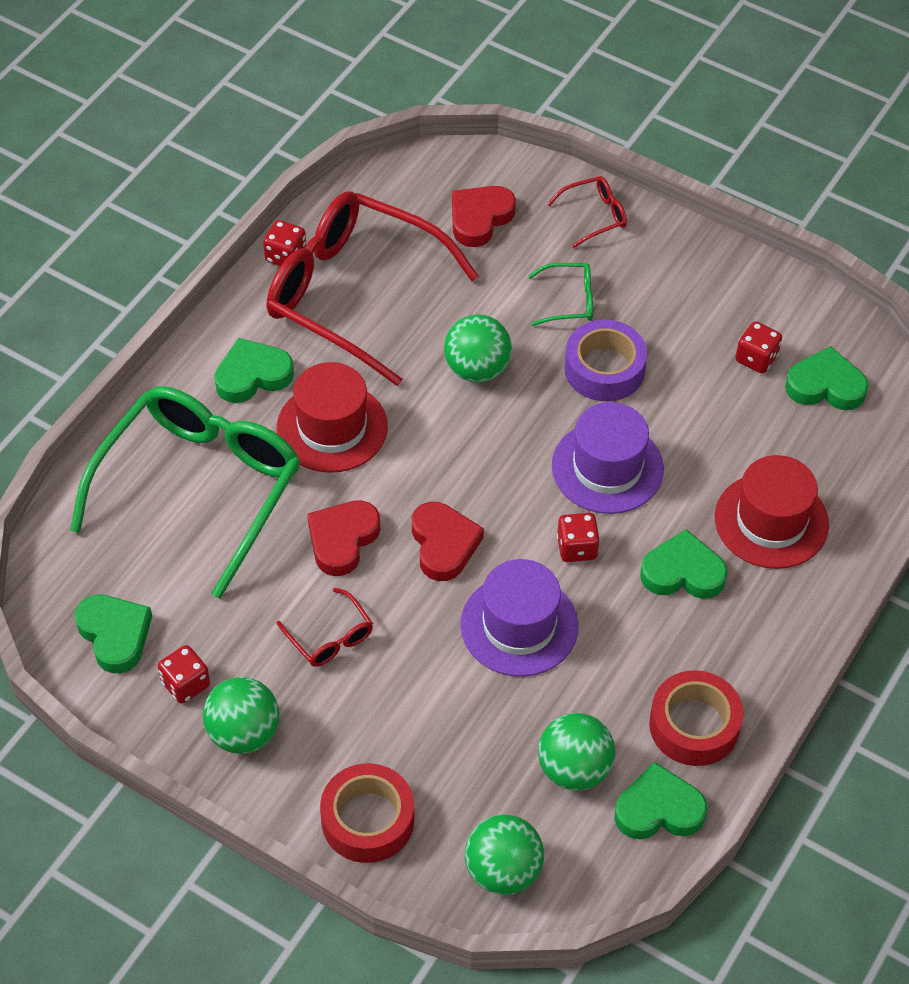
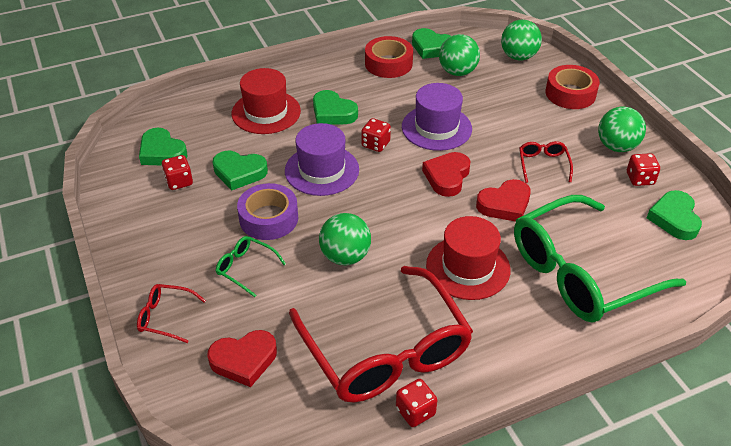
camera: 145 degrees left, 10 degrees down
(252, 375) = (501, 328): green heart -> green heart (239, 172)

